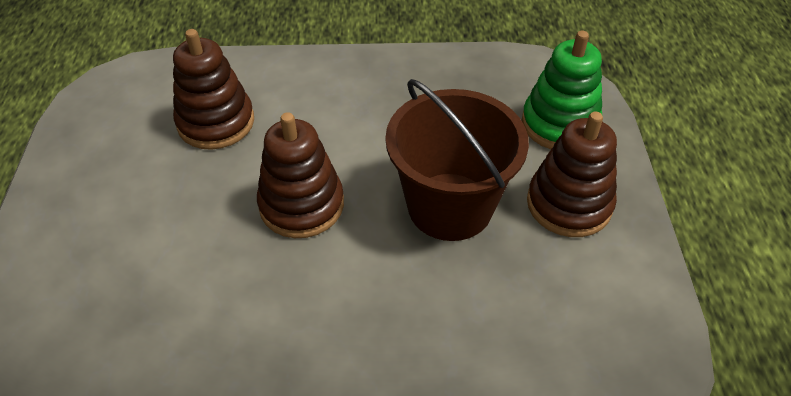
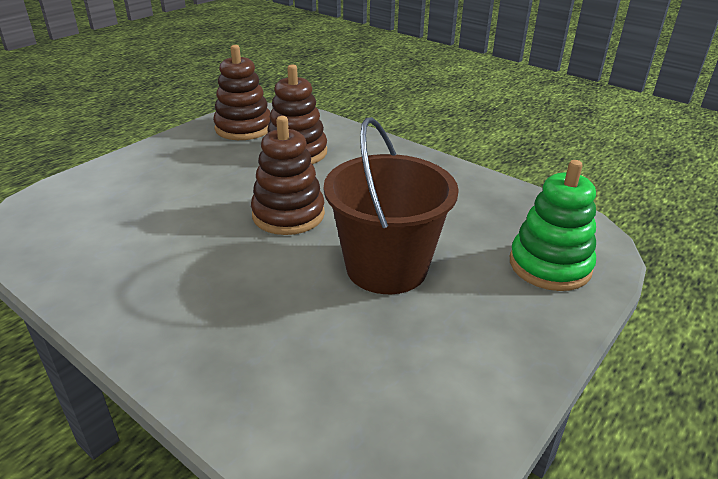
camera: 40 degrees right, 15 degrees down
(569, 204) = (488, 318): brown stacking toy -> brown stacking toy (243, 128)

